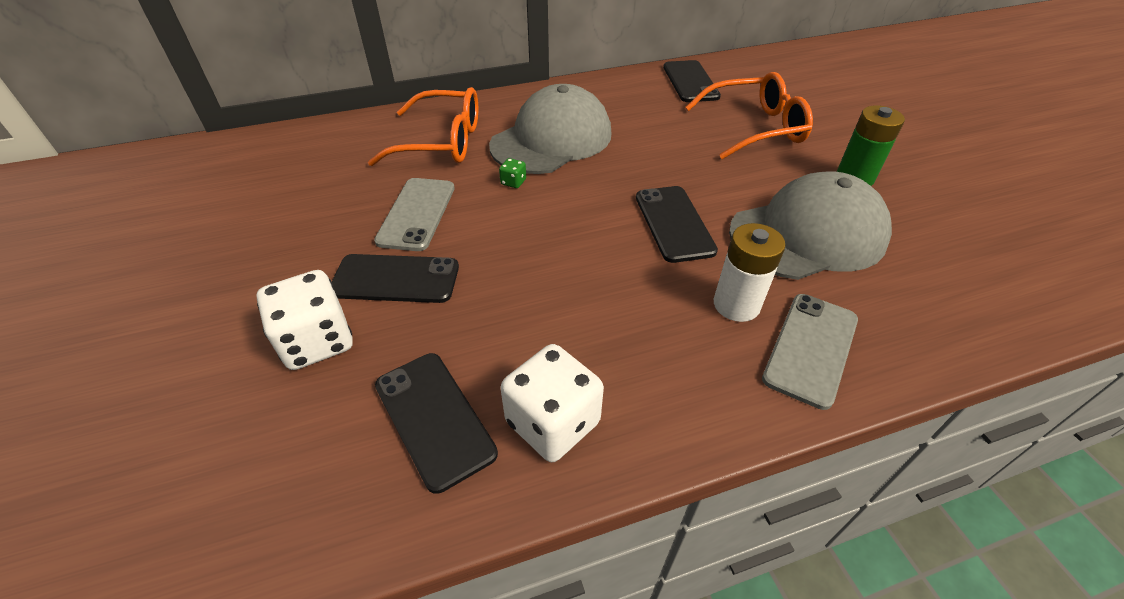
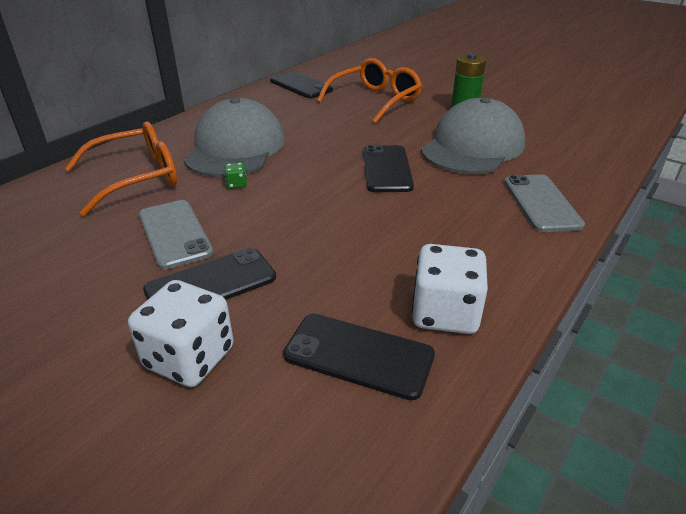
camera: 35 degrees left, 10 degrees down
(674, 223) = (387, 169): black phone -> black phone turned 45 degrees clockwise
(736, 305) = (476, 198): white battery -> none

